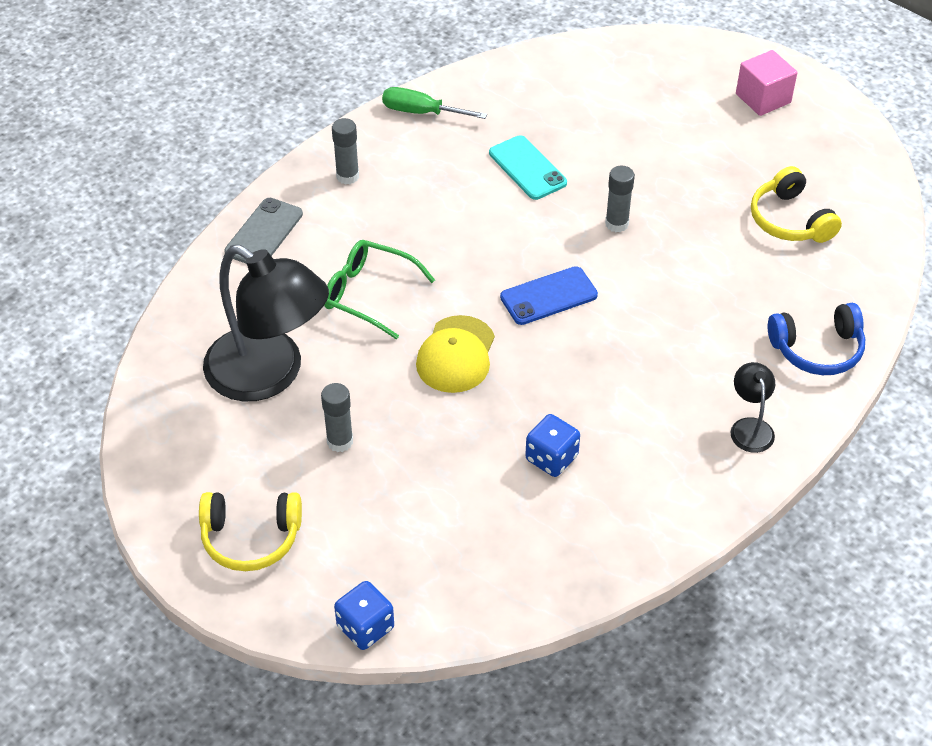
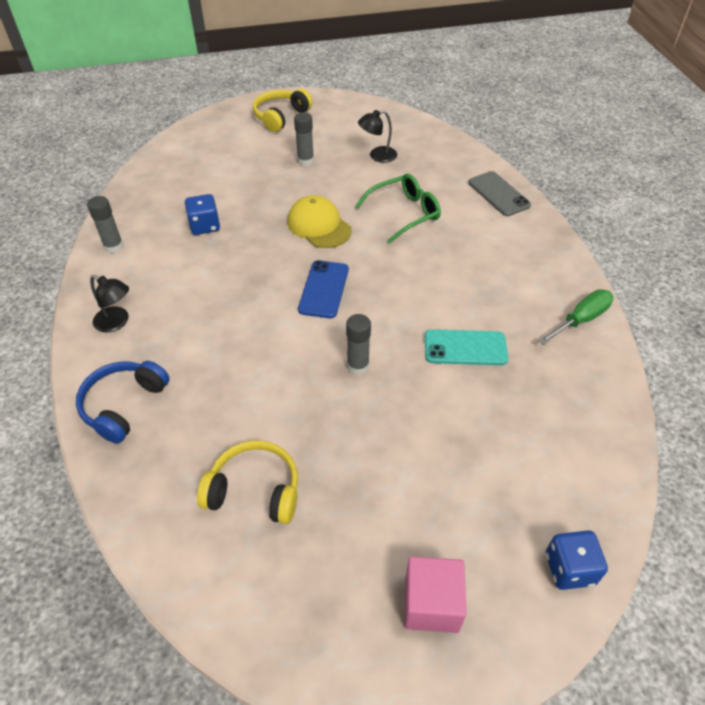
camera: 125 degrees right, 0 degrees up
(269, 375) = (377, 156): black lamp -> black lamp, size x0.43
(347, 176) = (528, 249): grey glue stick -> grey glue stick (114, 247)
(365, 627) = (193, 128): blue dice -> blue dice (569, 568)

